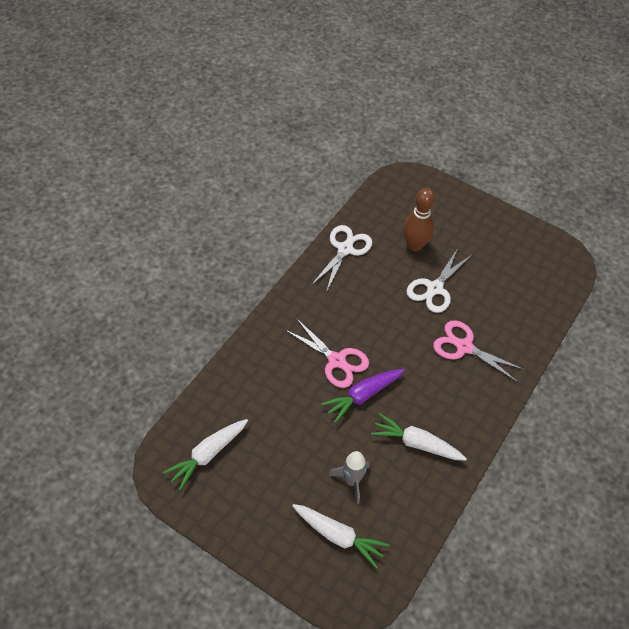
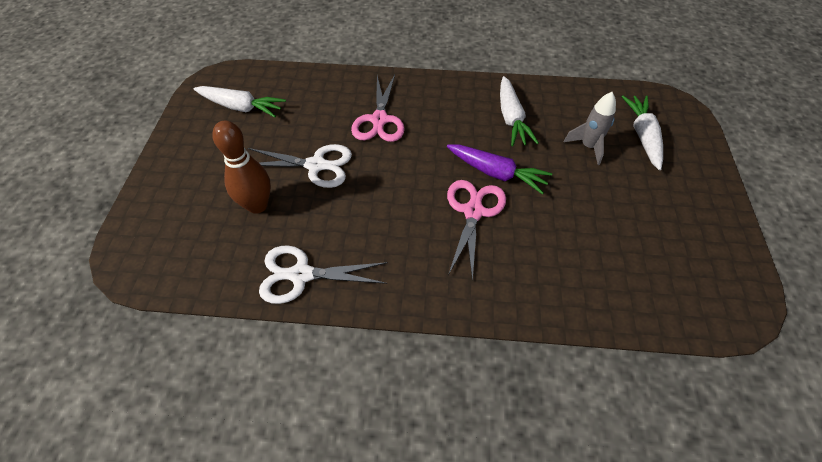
camera: 115 degrees left, 0 degrees up
(208, 455) = (681, 274): white carrot -> white carrot (241, 107)

